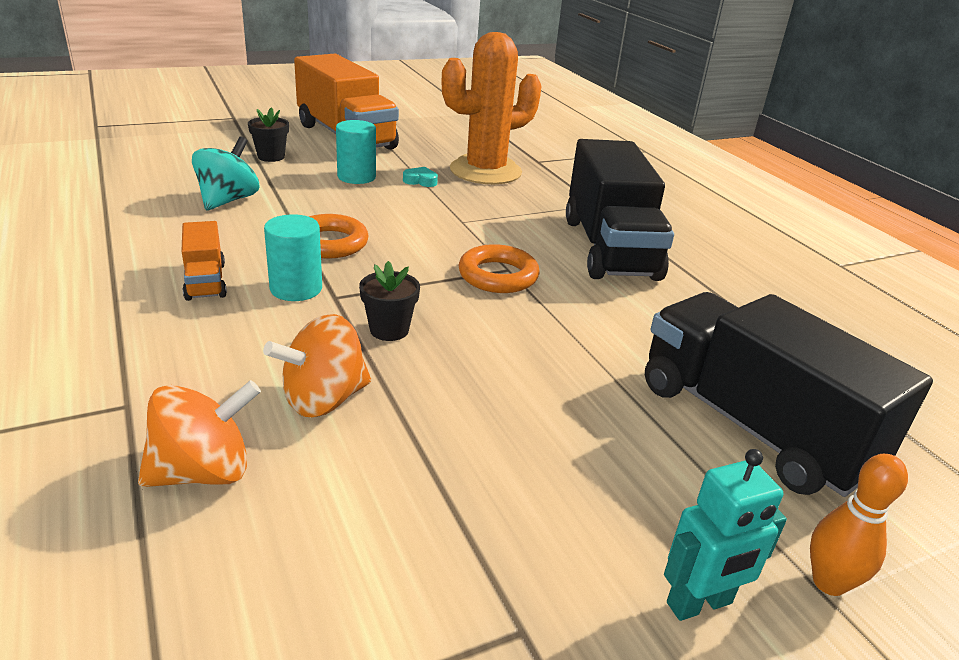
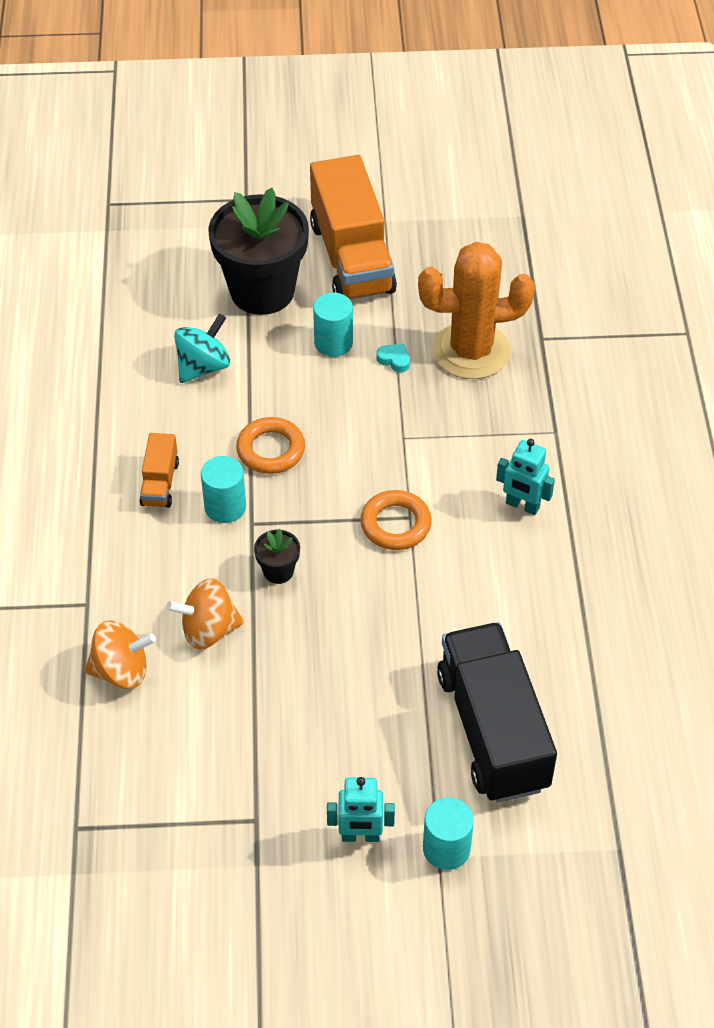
camera: 25 degrees right, 20 degrees up
(271, 157) = (262, 291): black flower pot -> black flower pot, size x2.41
(610, 248) = (522, 506): black truck -> turquoise robot
(829, 582) = (446, 848): orange bowling pin -> turquoise cylinder

